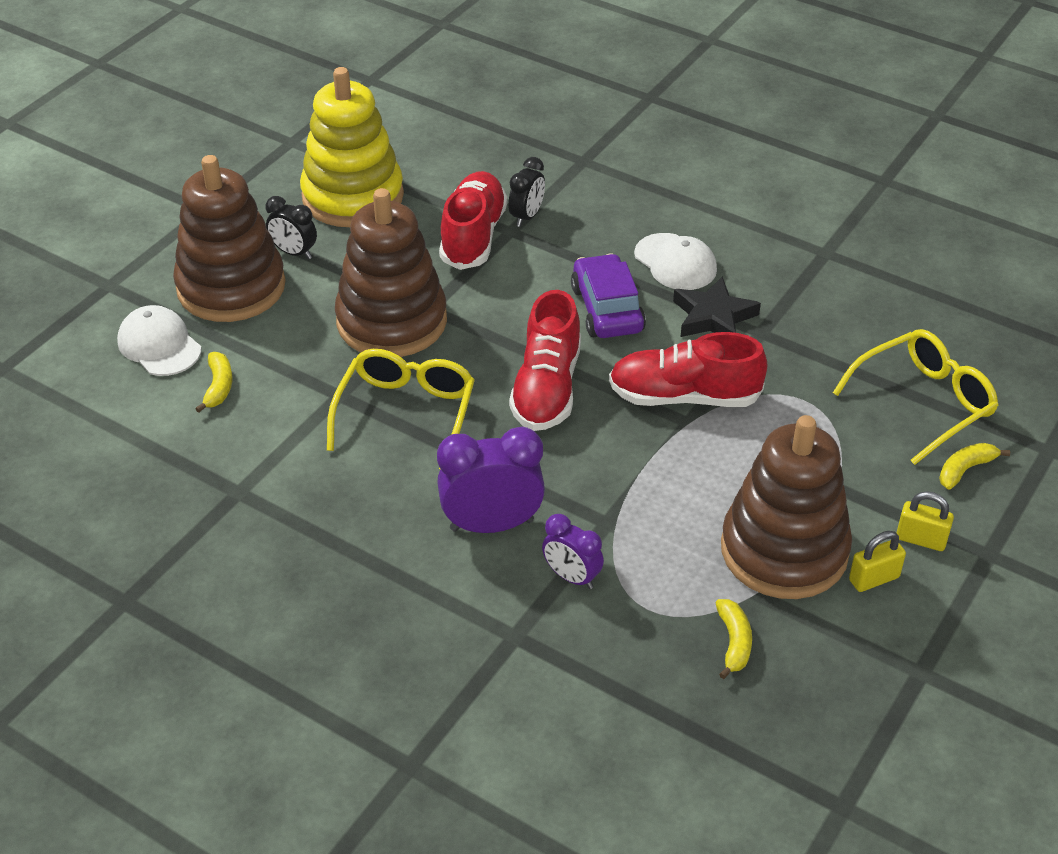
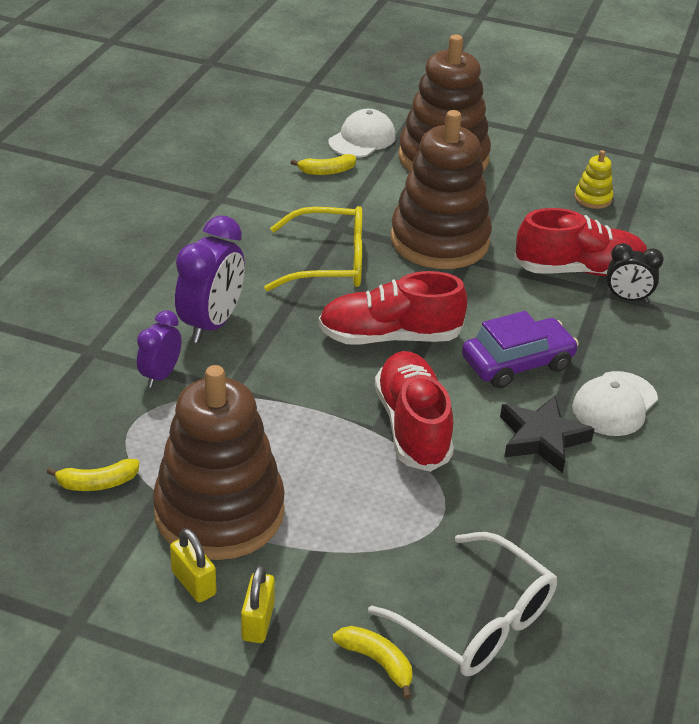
camera: 75 degrees right, 5 degrees down
(294, 253) = (501, 180): black clock -> none
(353, 197) = (593, 198): yellow stacking toy -> yellow stacking toy, size x0.40
(491, 525) = (212, 324): purple clock -> purple clock turned 45 degrees clockwise
(924, 402) = (476, 621): yellow glasses -> white glasses

